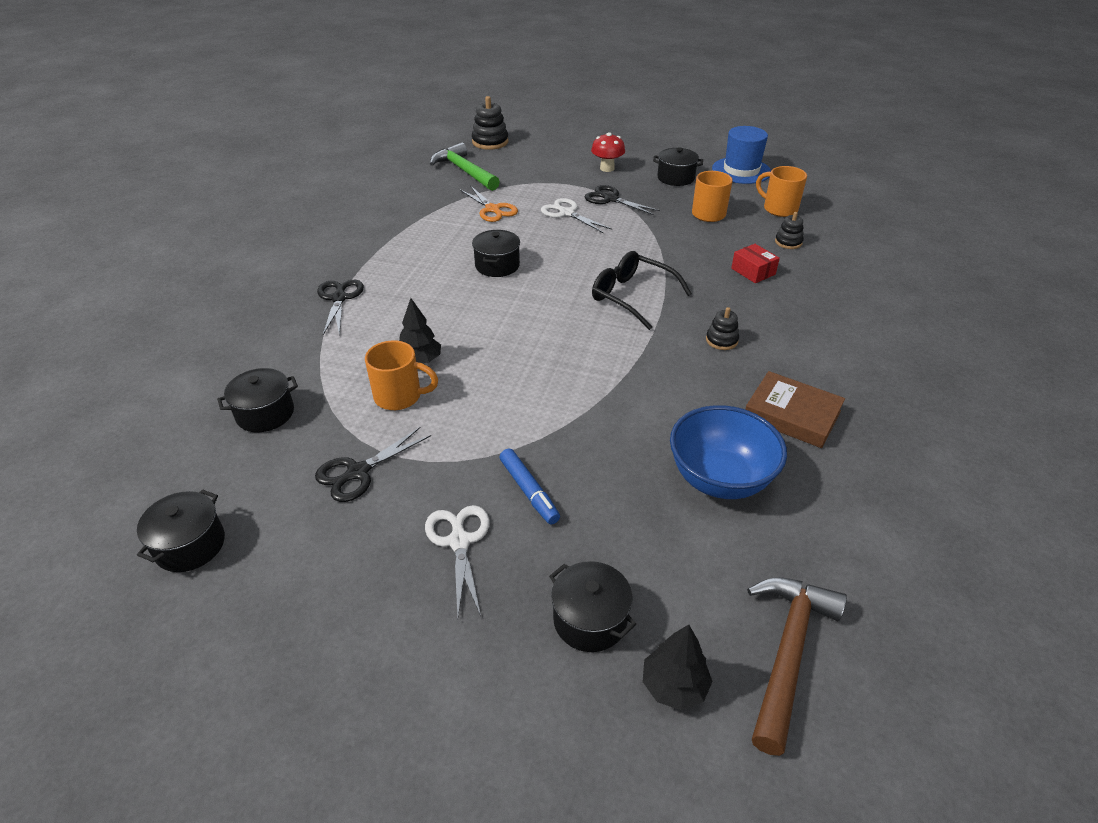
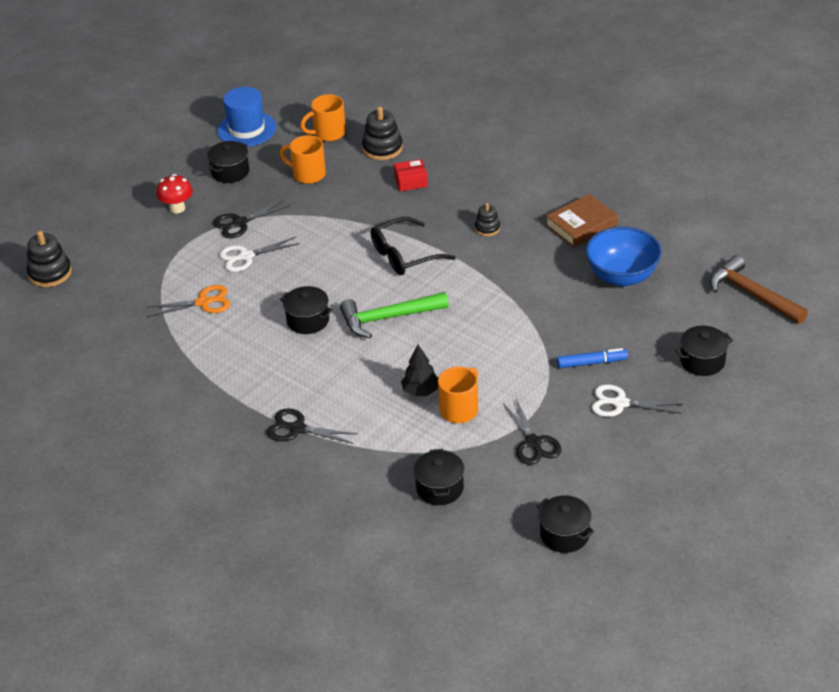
camera: 65 degrees left, 0 degrees up
(464, 171) = (105, 305): green hammer -> green hammer (388, 318)
(674, 686) = (755, 341): black tree -> none
(788, 242) = (382, 148): black stacking toy -> black stacking toy, size x1.68

